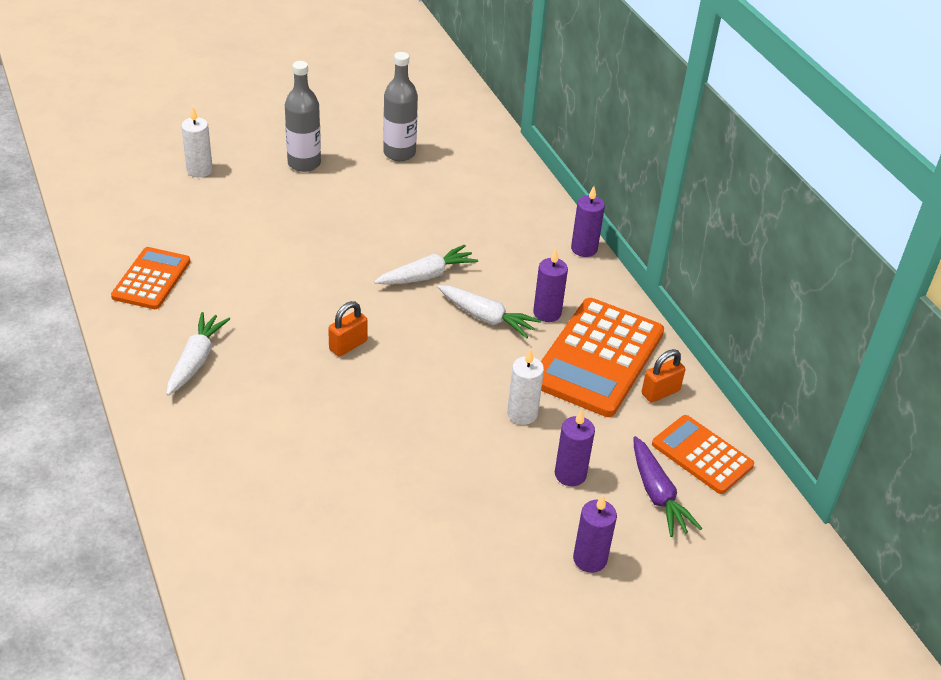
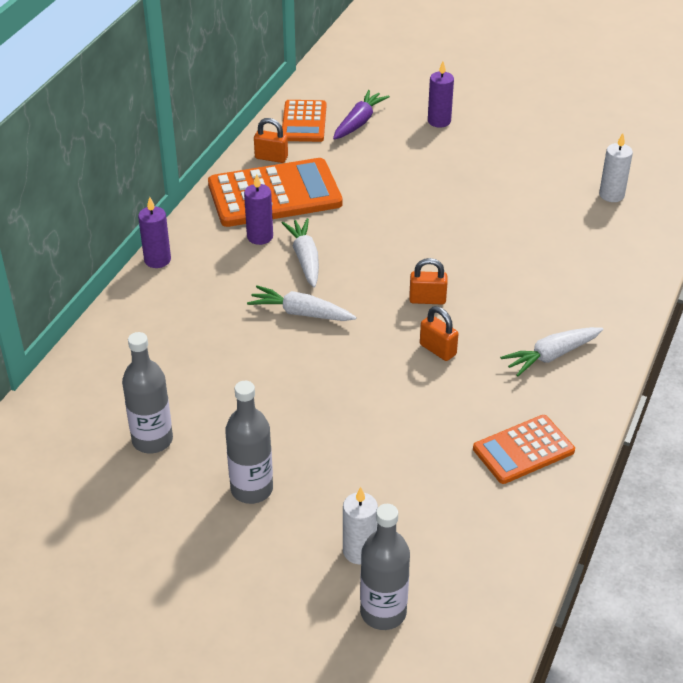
camera: 130 degrees left, 0 degrees up
(152, 153) = (383, 612): none -> grey bottle
(291, 311) = (438, 350): none -> orange padlock
(522, 414) = (372, 195): white candle -> white candle (611, 195)
(570, 474) = (391, 155): purple candle -> none

